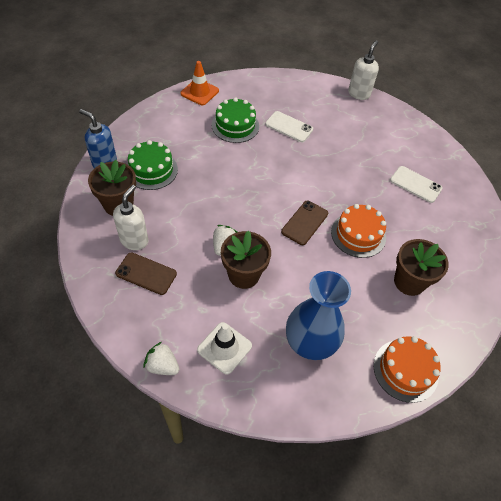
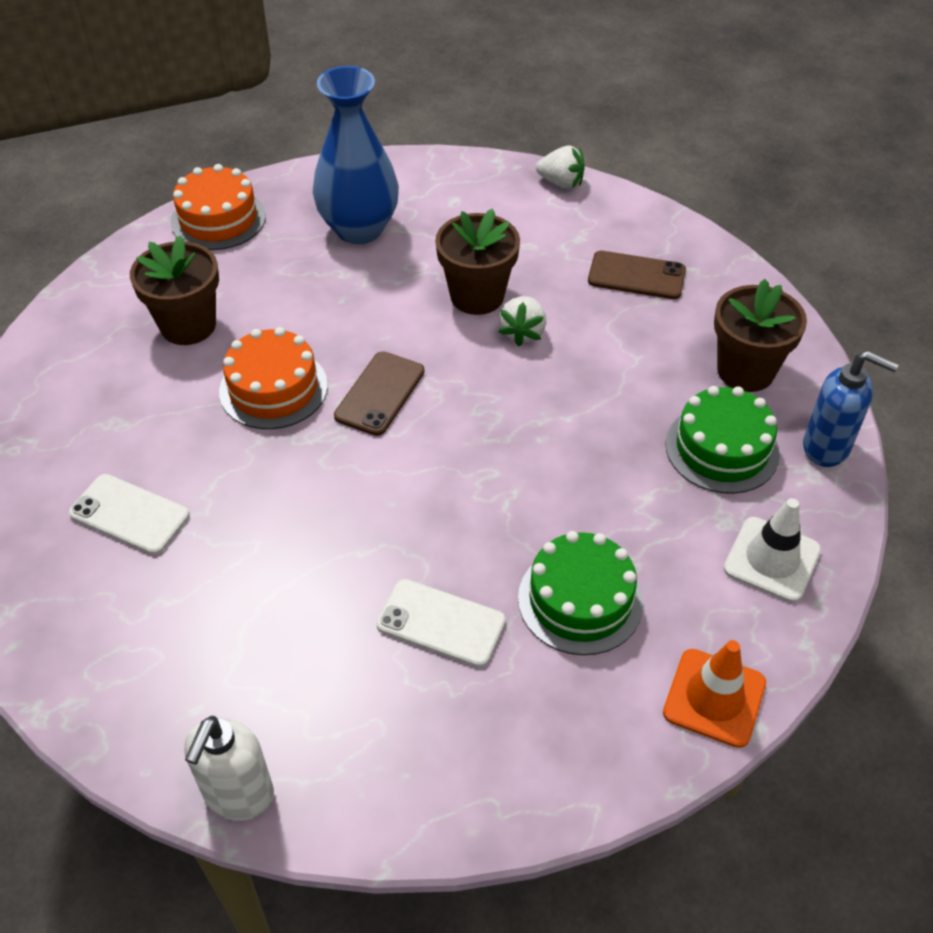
camera: 175 degrees right, 5 degrees down
(134, 240) = (681, 318): white soap dispenser -> none
(224, 348) = (482, 209): white traffic cone -> white traffic cone (772, 559)

